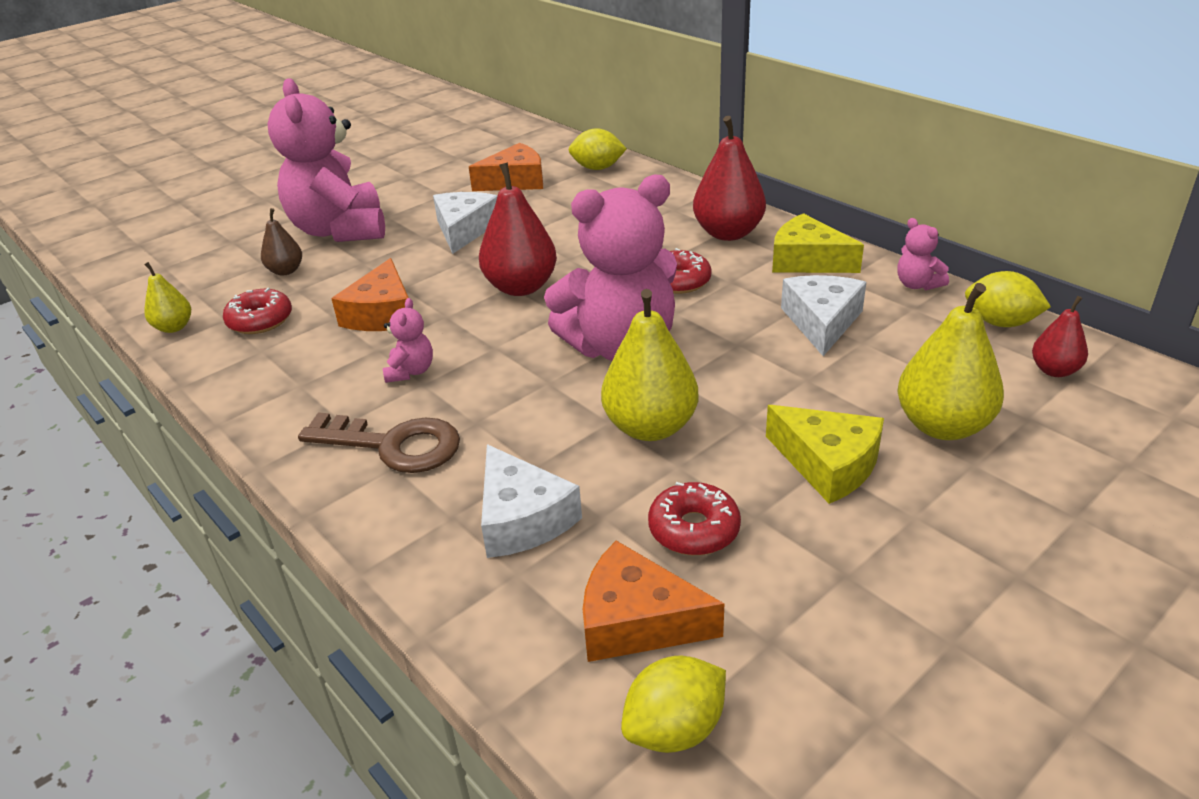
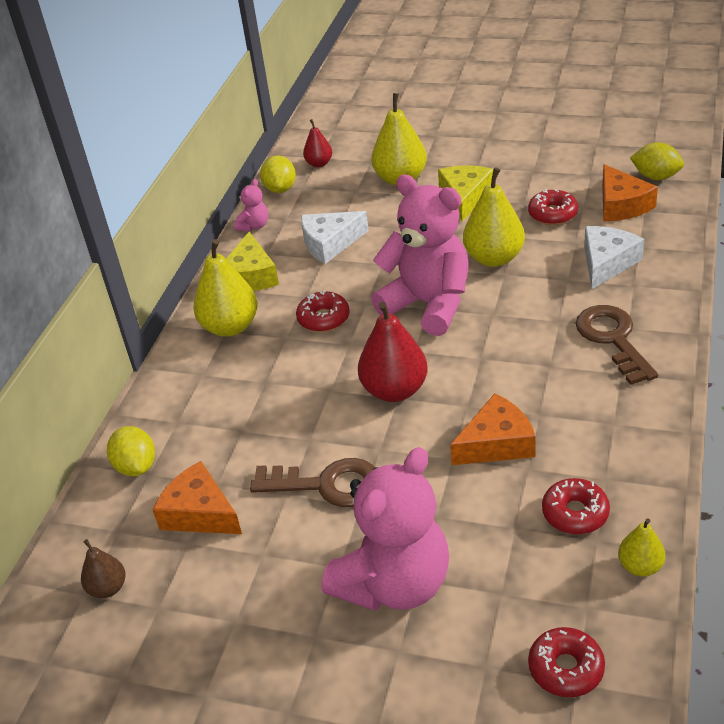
camera: 120 degrees left, 5 degrees up
(177, 267) = (566, 668): none -> red donut
(286, 271) = (495, 563): brown pear -> brown pear (108, 588)
(410, 371) = (544, 379): pink teddy bear -> none
(464, 230) = (327, 484): white cheese -> brown key
(728, 233) = (230, 327): red pear -> yellow pear

